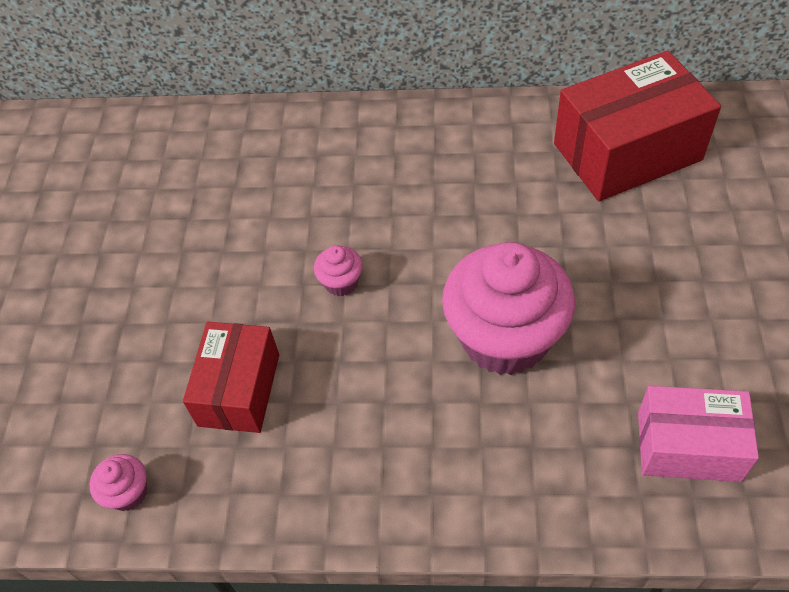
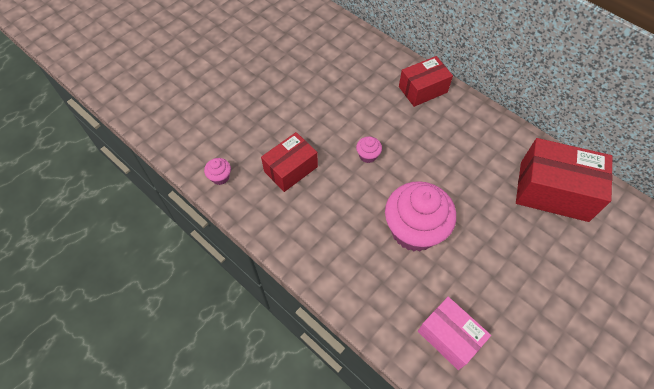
camera: 35 degrees right, 5 degrees up
(334, 136) = (422, 89): none -> red box

